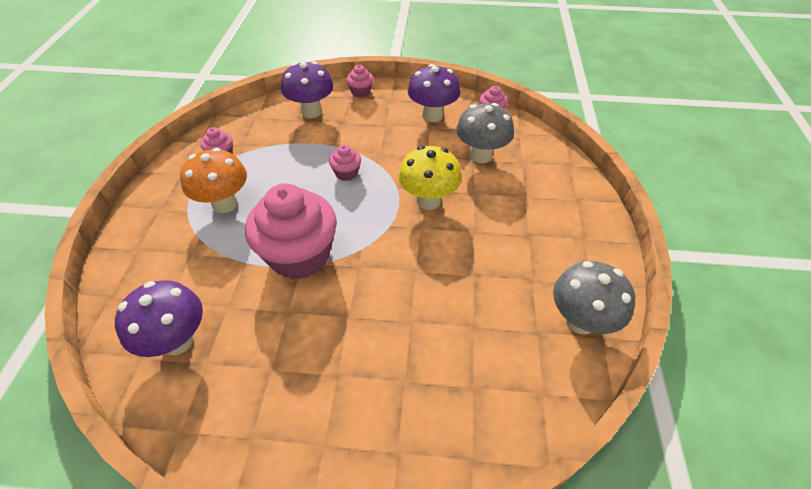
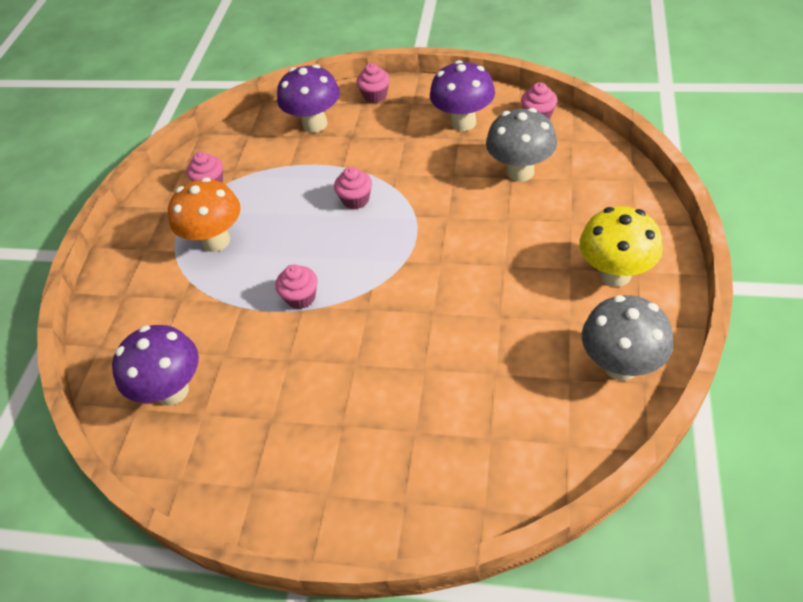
camera: 10 degrees right, 0 degrees up
(299, 255) = (301, 297): pink cupcake -> pink cupcake, size x0.43
(428, 200) = (452, 230): yellow mushroom -> yellow mushroom (615, 274)

